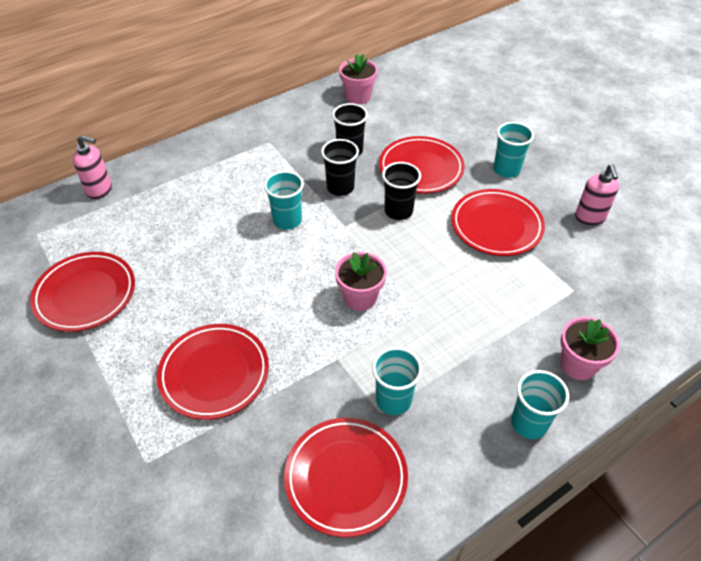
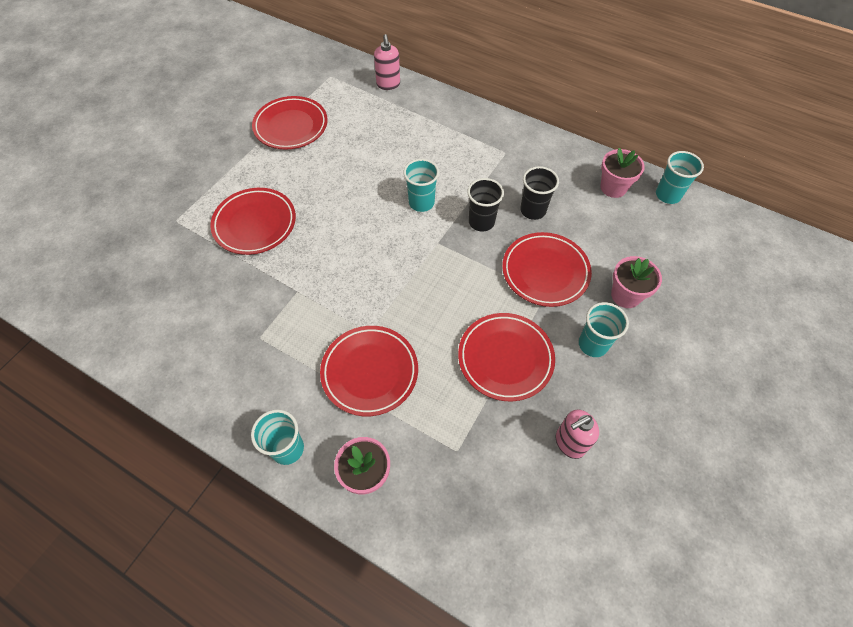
camera: 65 degrees right, 10 degrees up
(346, 478) = (197, 335): red plate -> red plate (370, 372)
(360, 297) = (364, 283): pink flower pot -> pink flower pot (625, 295)
(393, 400) = (274, 342): turquoise cup -> turquoise cup (668, 195)
(398, 211) = (478, 274): black cup -> none

